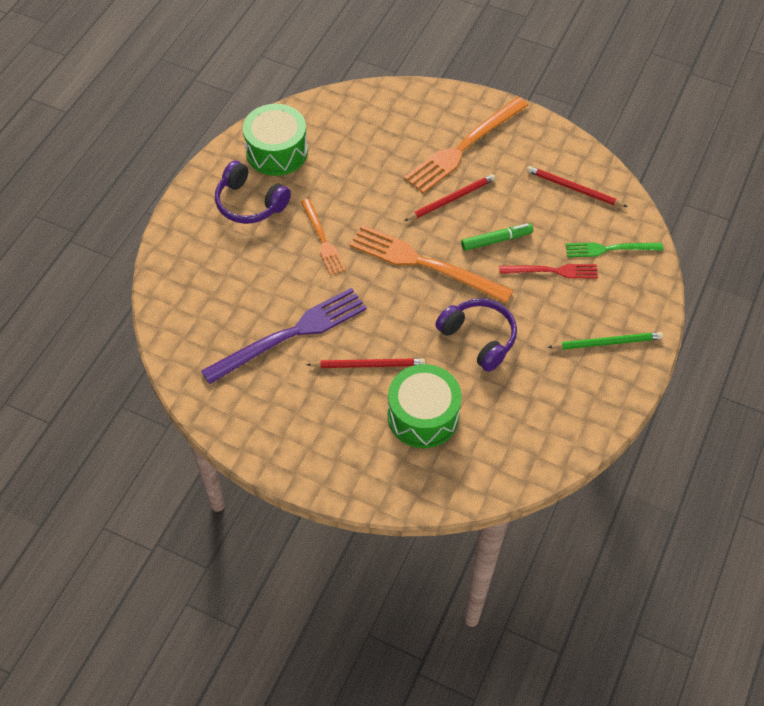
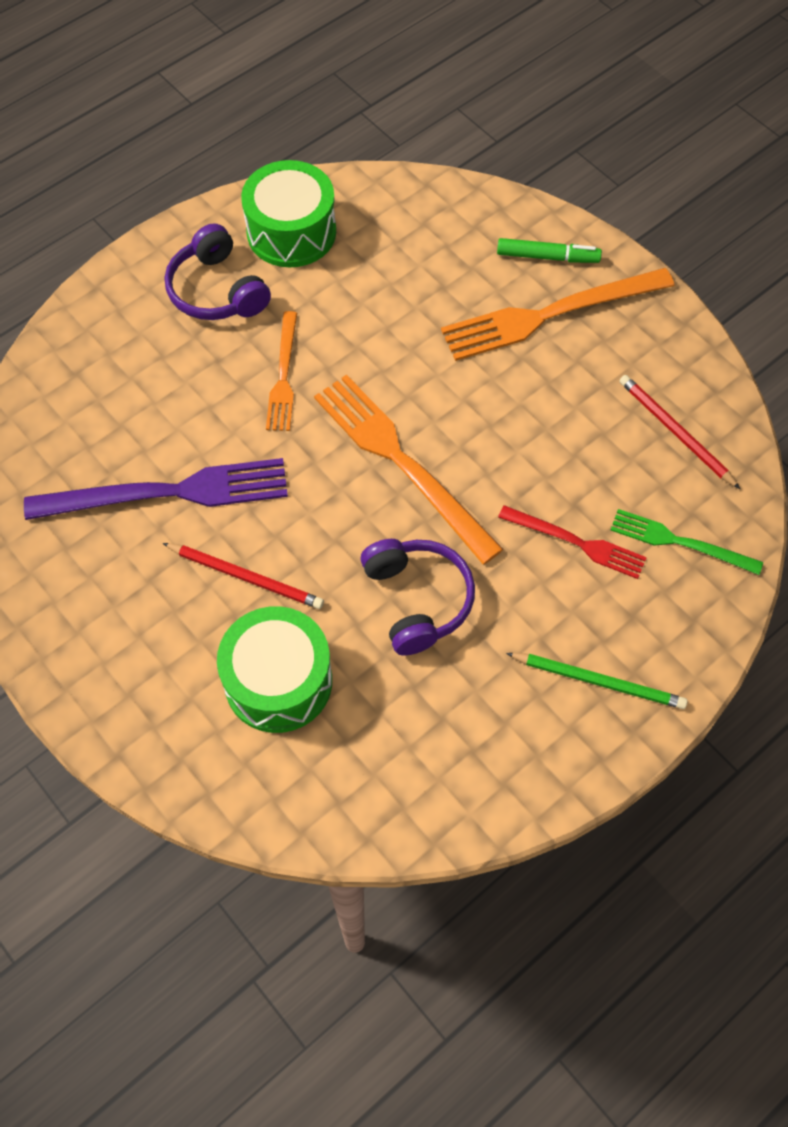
camera: 25 degrees right, 5 degrees up
(451, 199) = (490, 383): red pencil -> none
(496, 240) = (521, 466): green marker -> green marker (547, 257)

